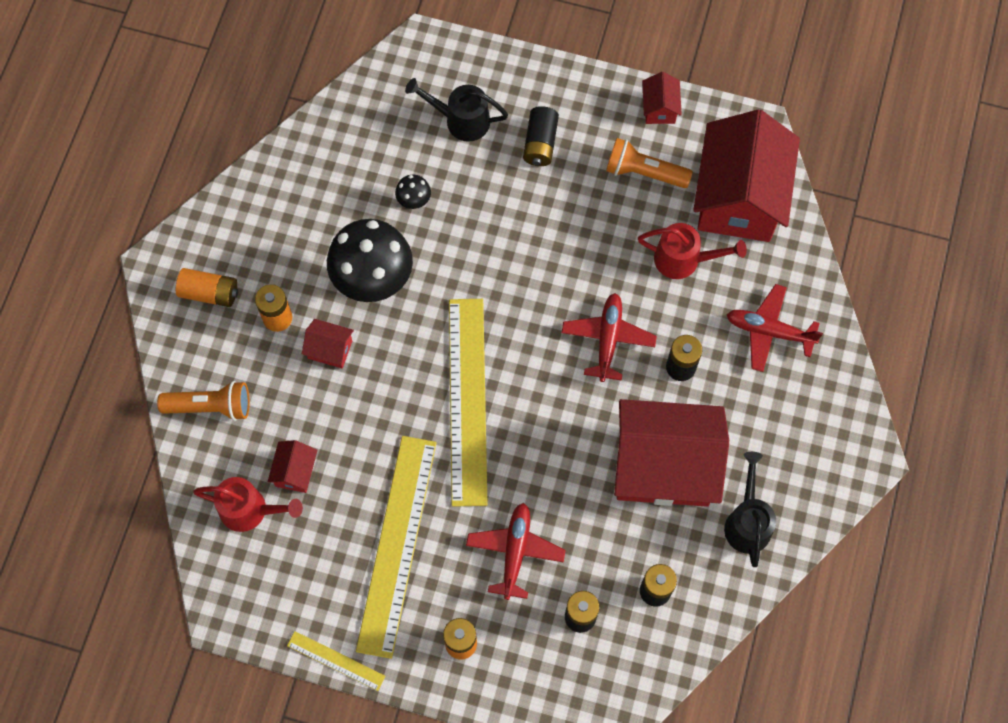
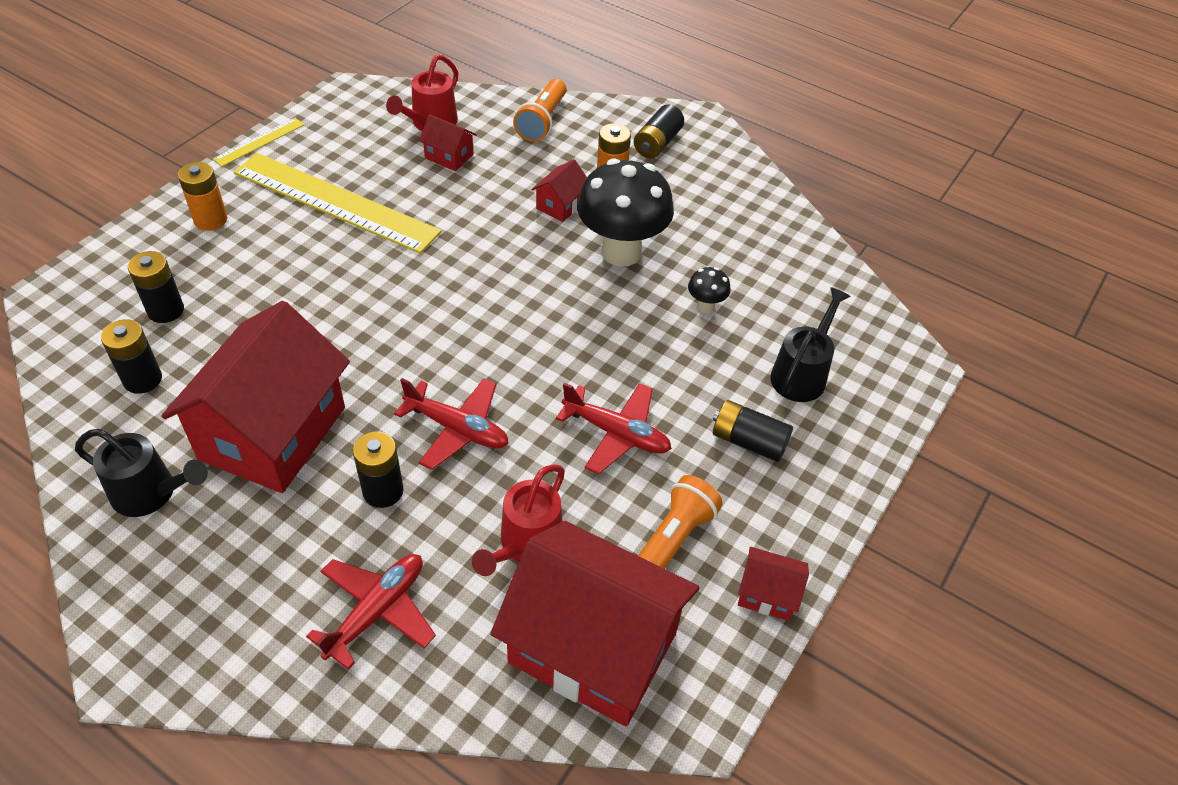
camera: 105 degrees right, 20 degrees down
(209, 293) = (657, 143): orange battery -> black battery
(468, 400) = (451, 289): yellow ruler -> none
(515, 552) = (268, 280): red plane -> red plane (616, 433)

